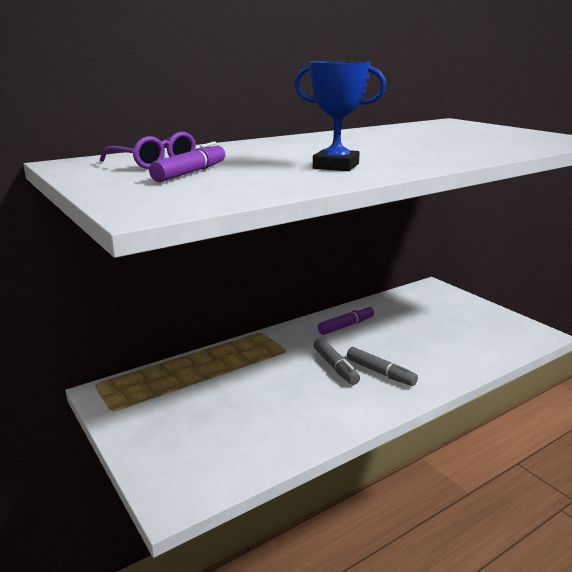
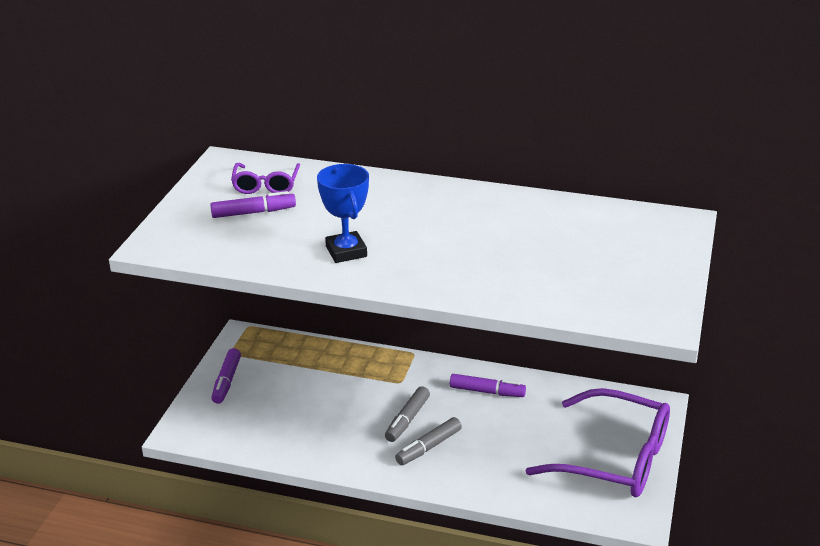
camera: 50 degrees right, 10 degrees up
(147, 431) = (226, 381): none -> purple marker
(380, 372) = (428, 447): grey marker -> grey marker turned 45 degrees clockwise
(471, 317) = (615, 458): none -> purple glasses

